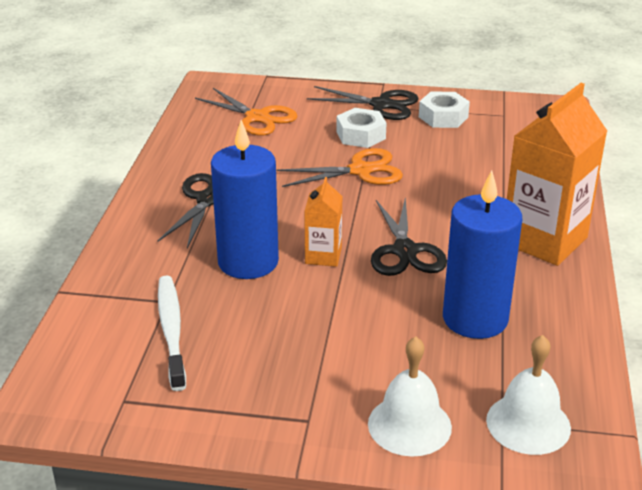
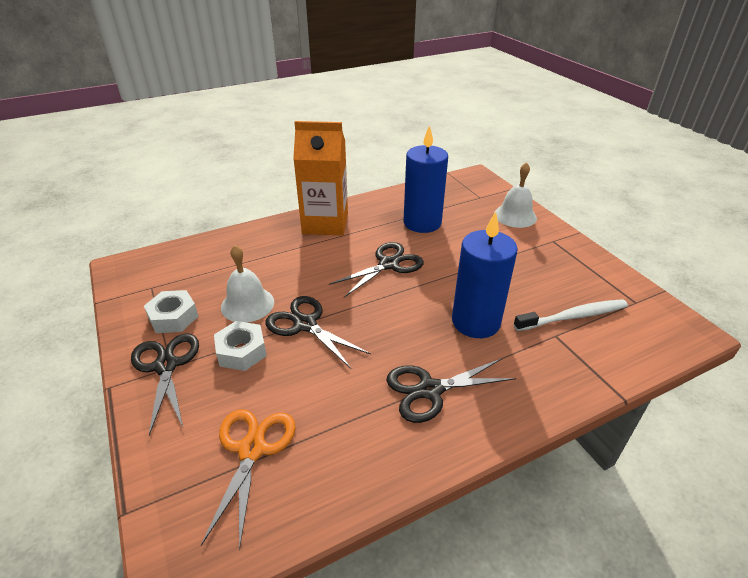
camera: 125 degrees left, 5 degrees up
(171, 331) = (572, 317): white toothbrush -> white toothbrush turned 150 degrees counterclockwise
(323, 256) = (430, 293): orange carton -> none
(360, 171) = (305, 324): orange scissors -> black scissors
(528, 423) = (472, 192): white bell -> white bell (247, 304)

